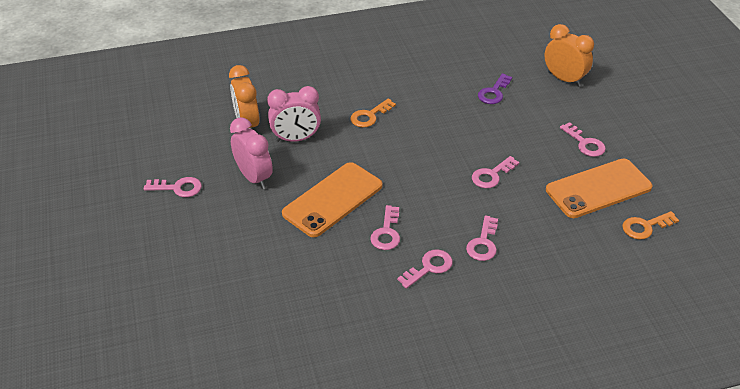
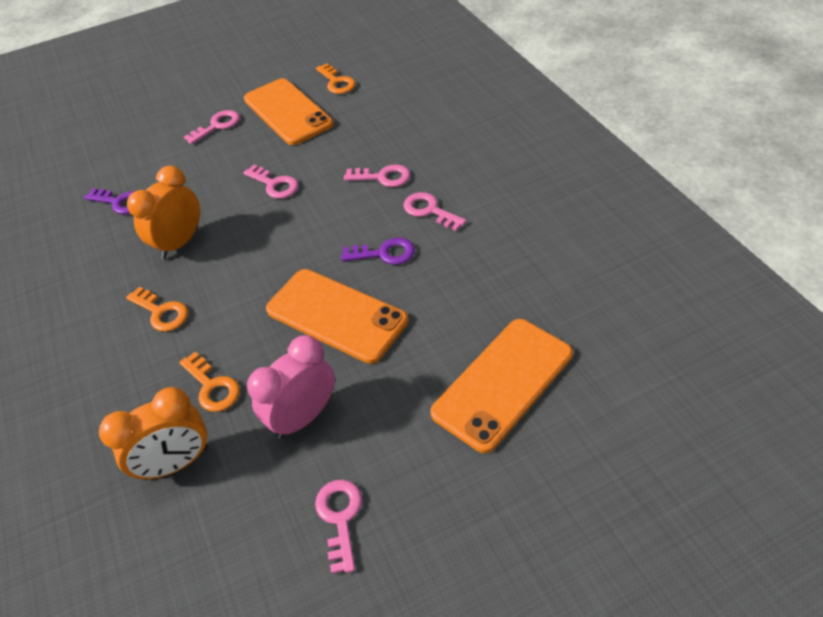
camera: 95 degrees left, 5 degrees up
(234, 278) = (503, 383): none -> orange phone
(296, 139) = (212, 387): pink clock -> orange key
(387, 232) = (384, 253): pink key -> purple key
(564, 79) = (100, 150): orange clock -> orange clock (180, 243)

